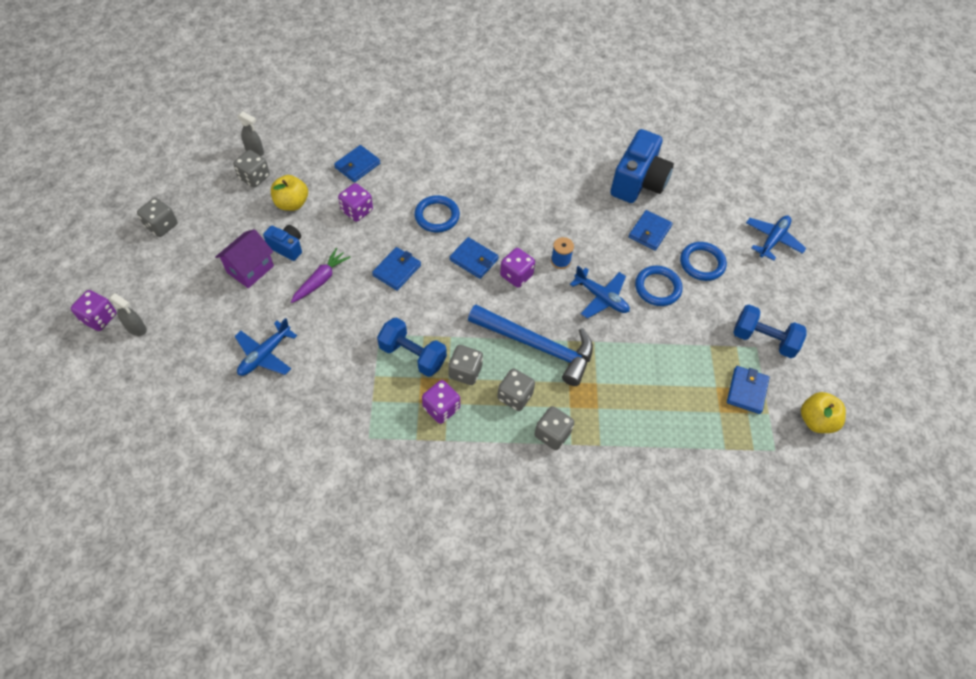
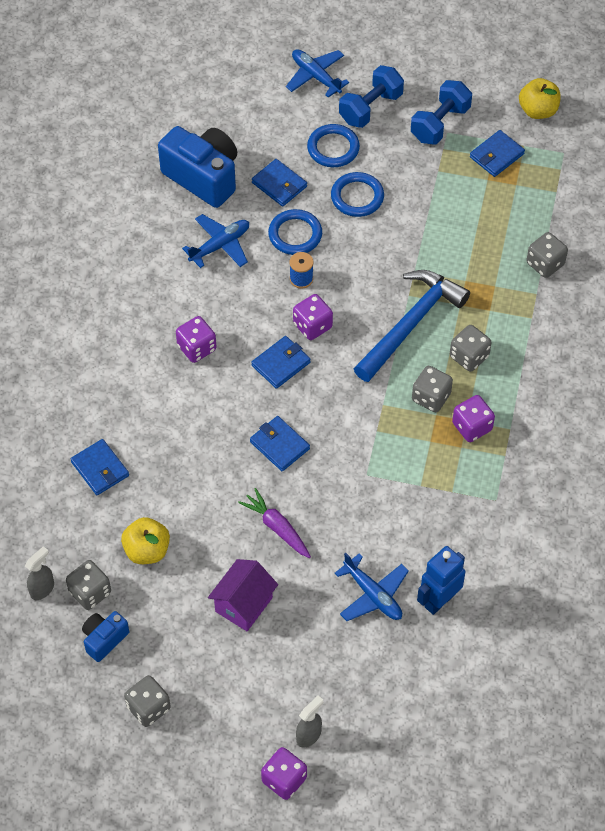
camera: 75 degrees left, 0 degrees up
(250, 269) = (244, 604): purple house -> purple house turned 75 degrees clockwise
(263, 405) = (439, 600): none -> blue robot
(287, 247) = (218, 561): blue camera -> blue camera (104, 639)
(357, 211) = (177, 477): purple dice -> purple dice (197, 348)
(413, 355) = (401, 444): blue dumbbell -> blue dumbbell (370, 108)
(437, 216) = (206, 392): blue ring -> blue ring (295, 234)
(552, 434) = (518, 332): grey dice -> grey dice (545, 264)
(601, 298) = (360, 252): blue plane -> blue plane (220, 245)
(746, 391) = (496, 155): blue wallet -> blue wallet turned 75 degrees counterclockwise

